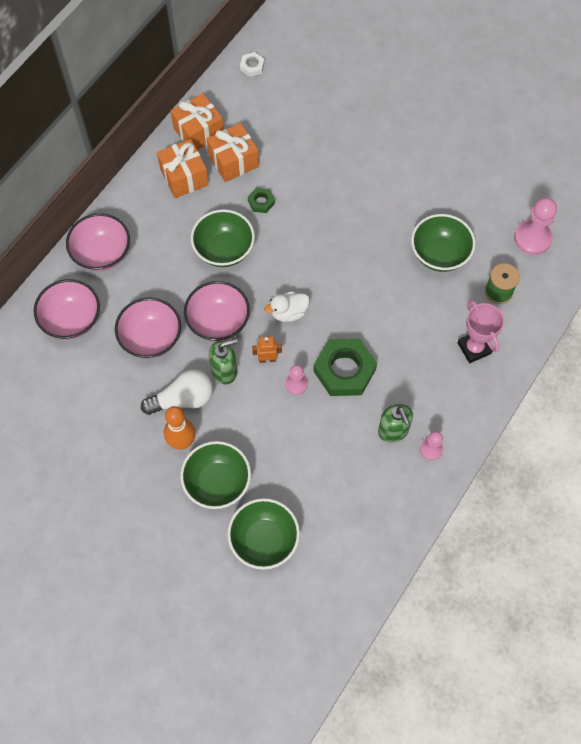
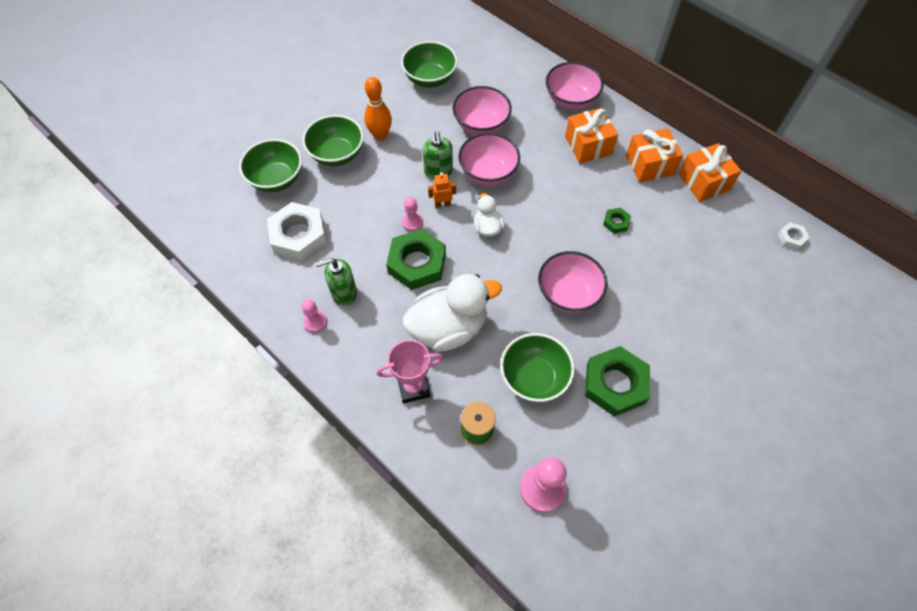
camera: 100 degrees right, 5 degrees down
(72, 320) = (509, 76): pink bowl -> pink bowl (568, 294)
(183, 399) = (418, 140): white light bulb -> none
(224, 250) = (564, 186): green bowl -> green bowl (430, 79)
(233, 161) = (667, 206): orange gift -> orange gift (588, 145)
(267, 359) = (442, 204): orange robot -> orange robot turned 105 degrees counterclockwise
(334, 494) = (298, 235): none -> white nut
(408, 329) = (448, 328): none -> white duck
(429, 194) = (615, 384): none -> green nut

